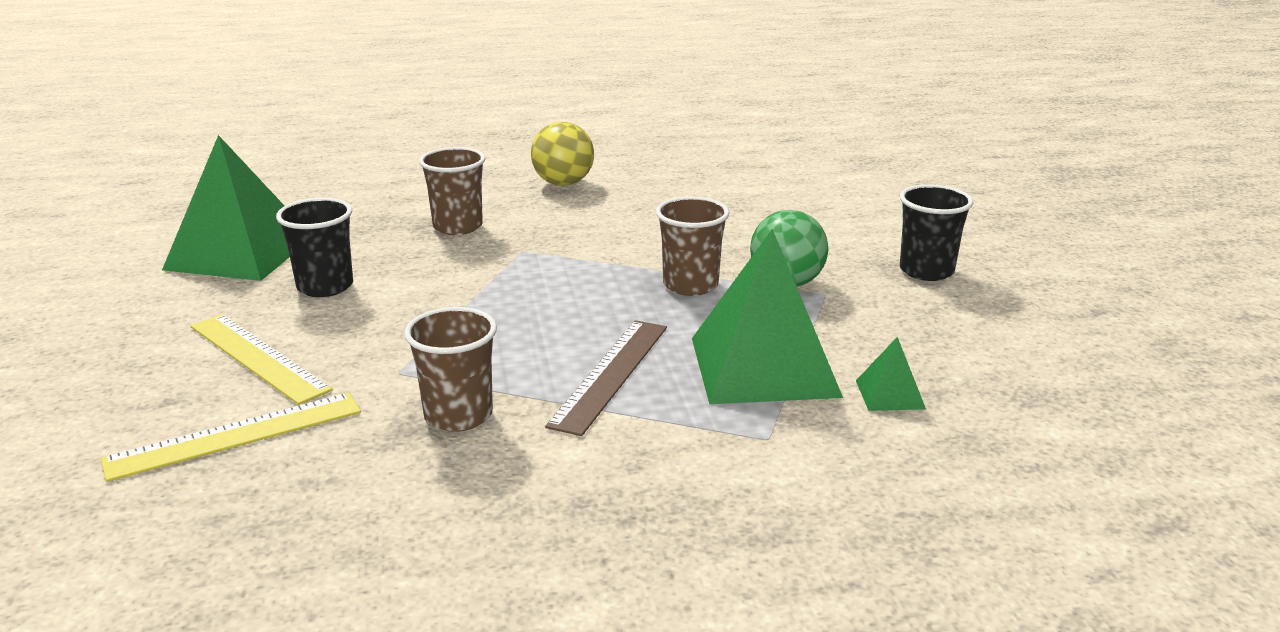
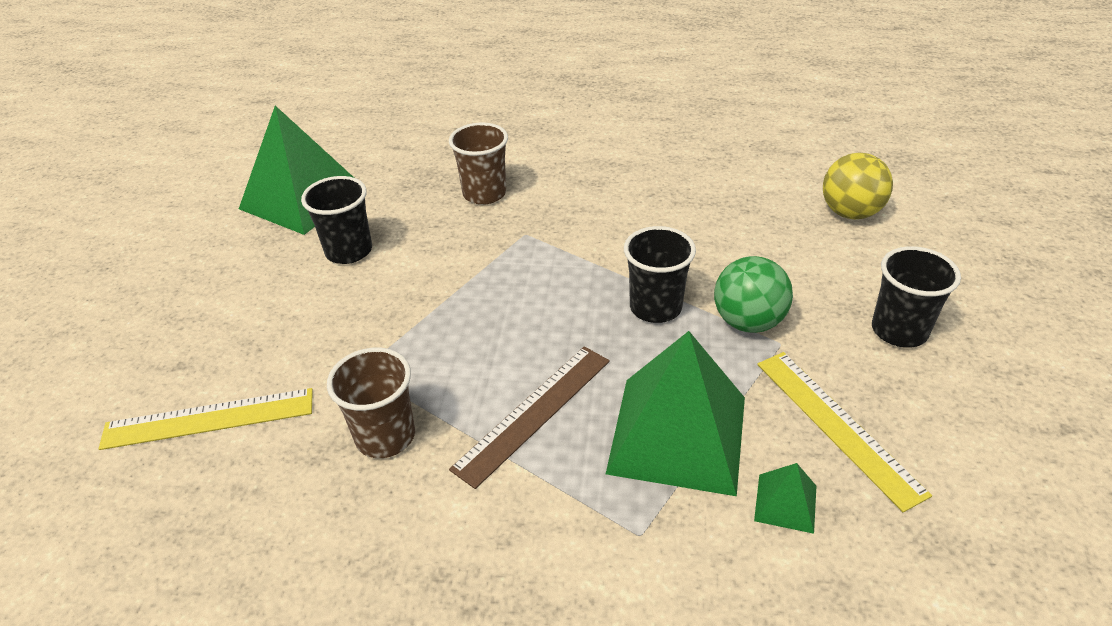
camera: 20 degrees right, 15 degrees up
(258, 357) = (263, 328): yellow ruler -> yellow ruler (837, 425)
(563, 183) = (597, 151): yellow ball -> yellow ball (850, 213)
(690, 285) = (655, 307): brown cup -> black cup

